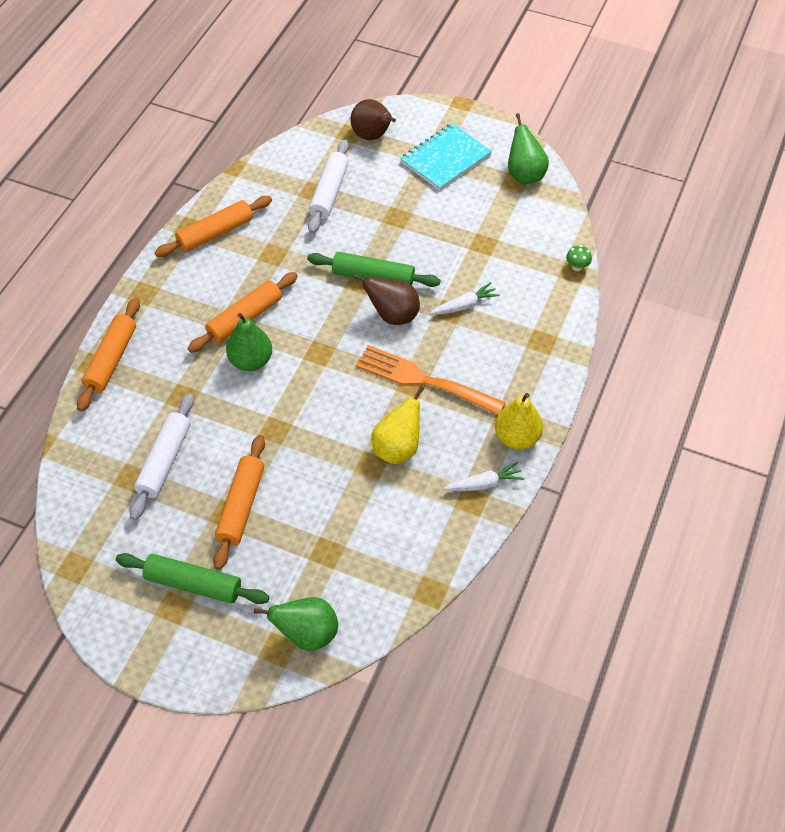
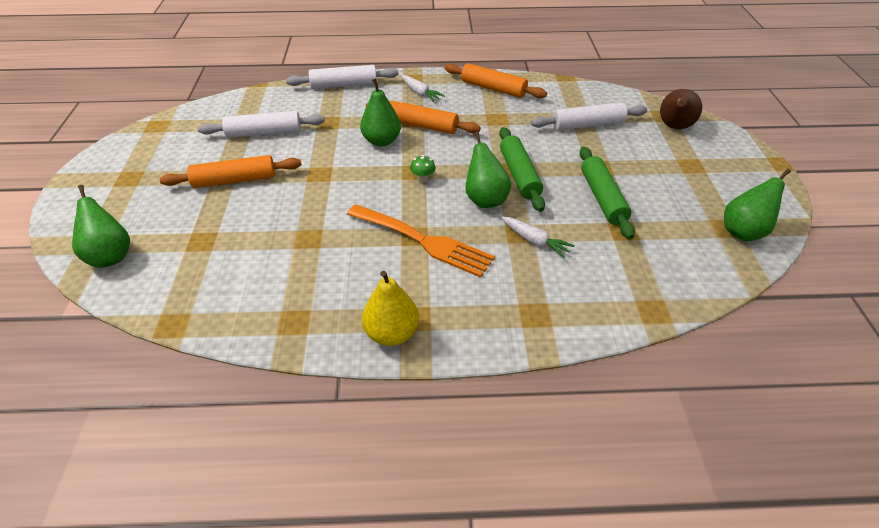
camera: 65 degrees right, 10 degrees down
(111, 360) = (344, 85): orange rolling pin -> white rolling pin
(193, 584) = (152, 180): green rolling pin -> green rolling pin (602, 198)
(393, 316) = (485, 199): brown pear -> green pear
(397, 448) = (334, 249): yellow pear -> none
(423, 380) = (424, 241): orange fork -> orange fork turned 120 degrees clockwise
(446, 159) = (700, 174): turquoise notebook -> none
(484, 484) = (319, 325): white carrot -> white carrot (420, 93)
(577, 267) = (663, 312): green mushroom -> green mushroom (423, 179)

